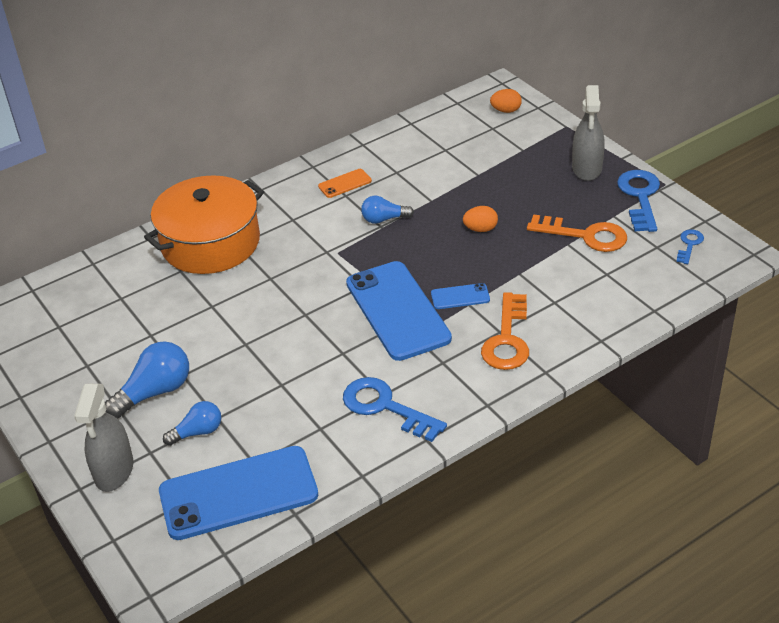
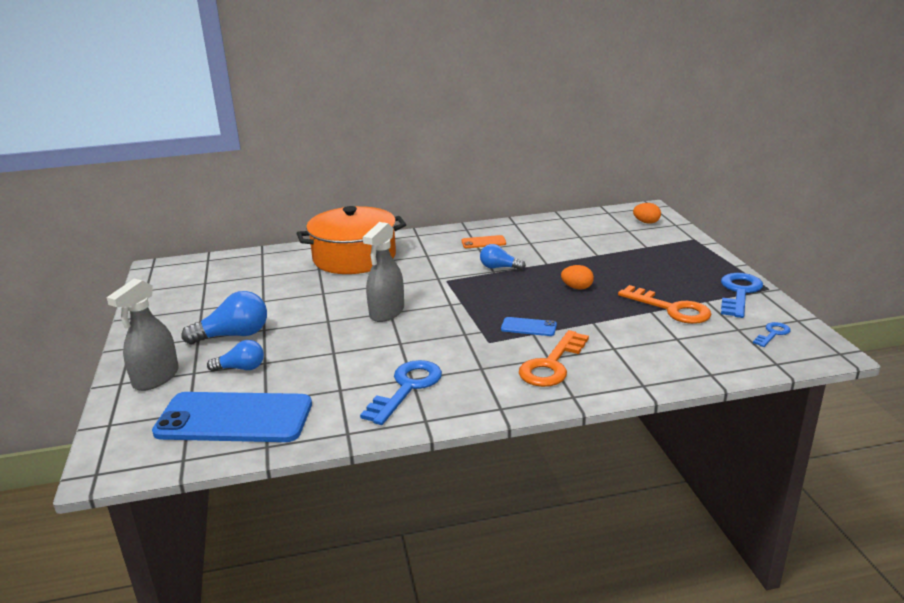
camera: 20 degrees right, 15 degrees down
(385, 407) = (407, 388): blue key -> blue key turned 60 degrees clockwise
(397, 311) = (467, 325): blue phone -> none
(587, 168) = (698, 267): grey spray bottle -> grey spray bottle (387, 312)

